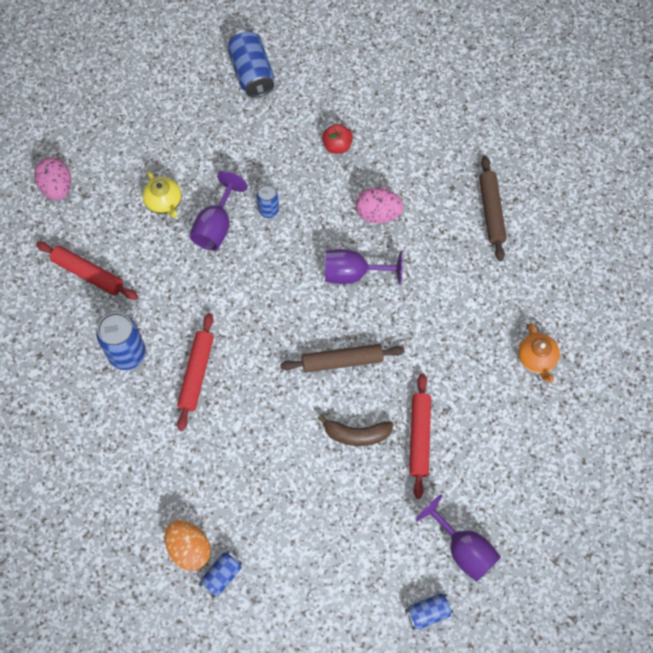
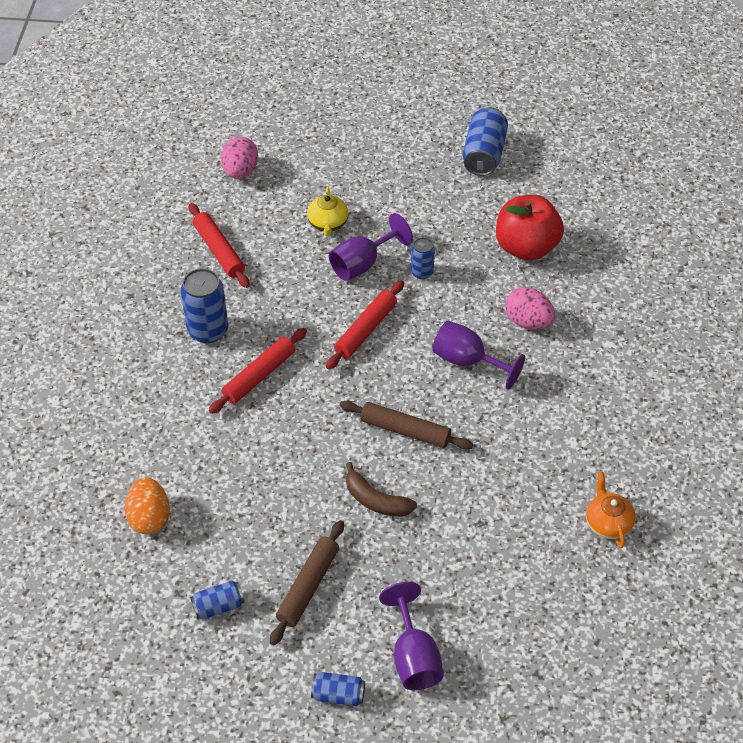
camera: 30 degrees right, 15 degrees down
(221, 576) = (163, 556): blue can -> blue can (218, 606)
(337, 146) = (526, 247): red apple -> red apple, size x1.98
(419, 437) = (437, 533): red rolling pin -> red rolling pin (365, 329)
(491, 211) = (647, 370): brown rolling pin -> brown rolling pin (308, 586)
(536, 359) = (608, 523): orange teapot -> orange teapot turned 150 degrees clockwise

